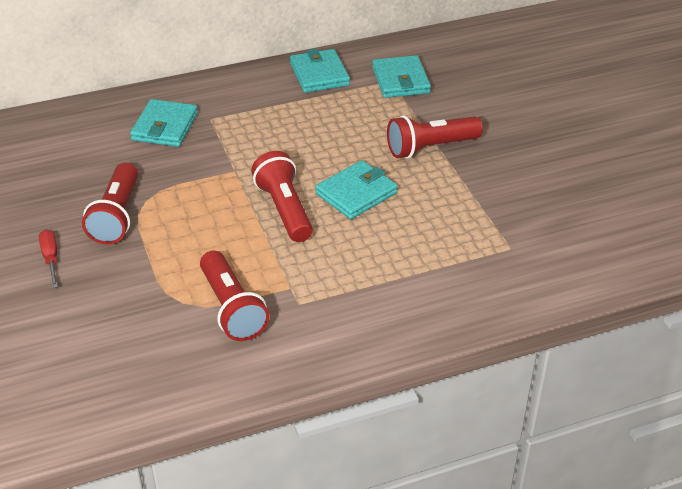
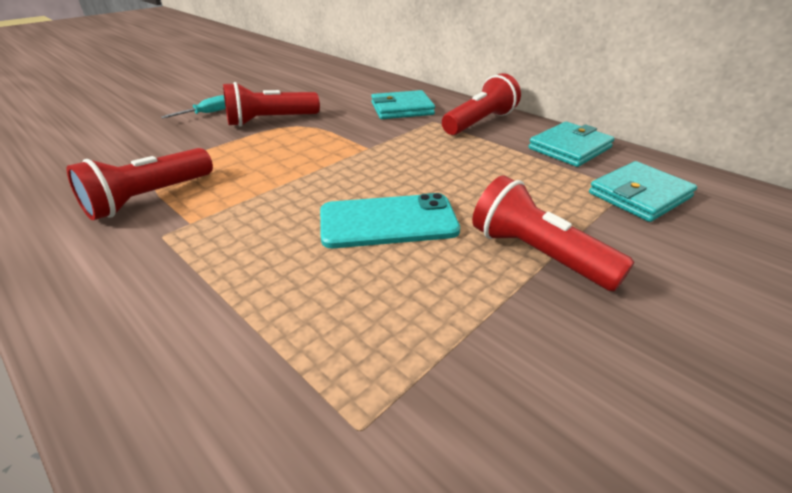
camera: 65 degrees right, 5 degrees down
(50, 258) = (207, 113): red screwdriver -> turquoise screwdriver
(284, 209) = (326, 186): red flashlight -> red flashlight (479, 122)
(356, 193) = (388, 221): turquoise wallet -> turquoise phone

